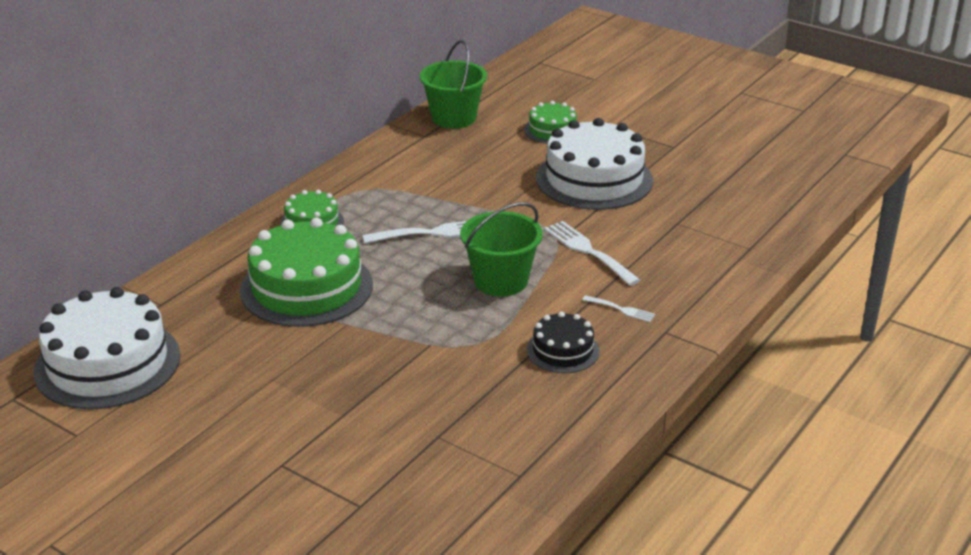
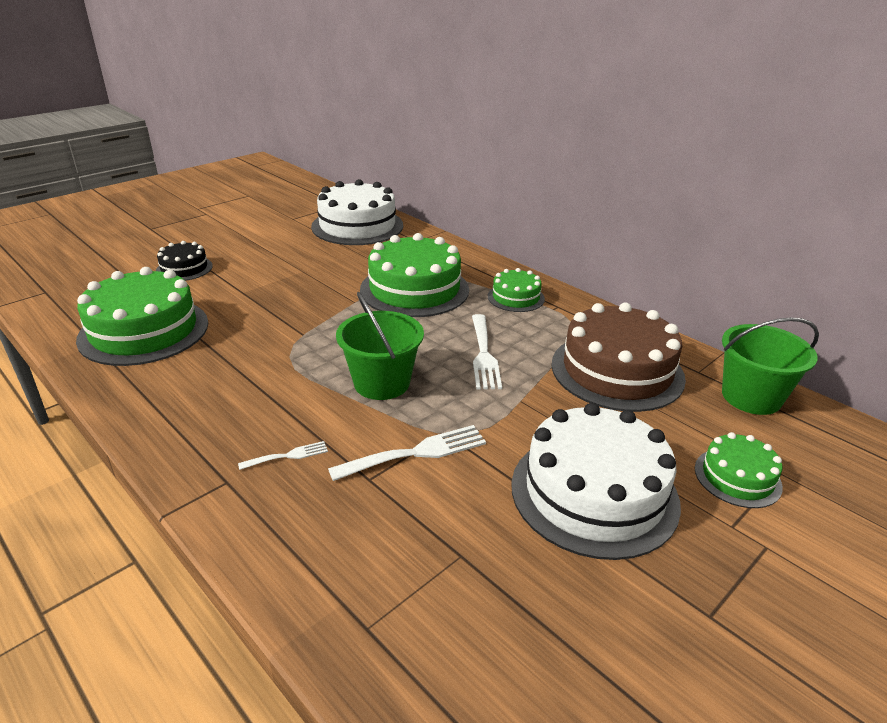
camera: 100 degrees right, 0 degrees up
(436, 169) = (617, 371): none -> brown cake
(460, 465) = (144, 331): none -> green cake
(563, 350) = (245, 402): black cake -> black cake (184, 268)
(621, 309) = (288, 456): white fork -> white fork turned 150 degrees counterclockwise

